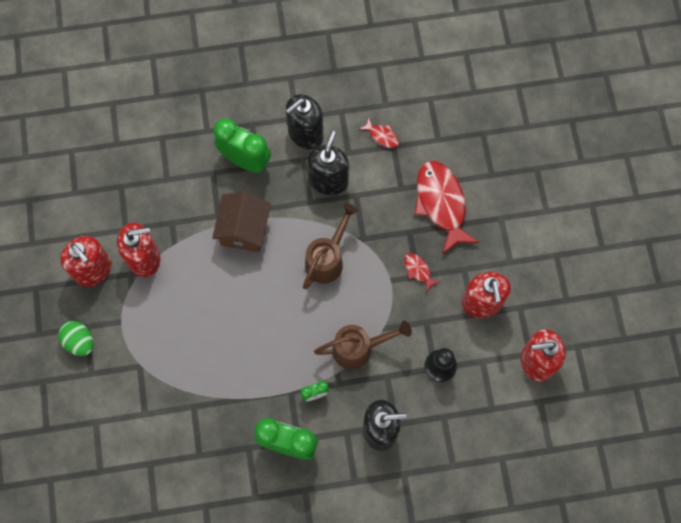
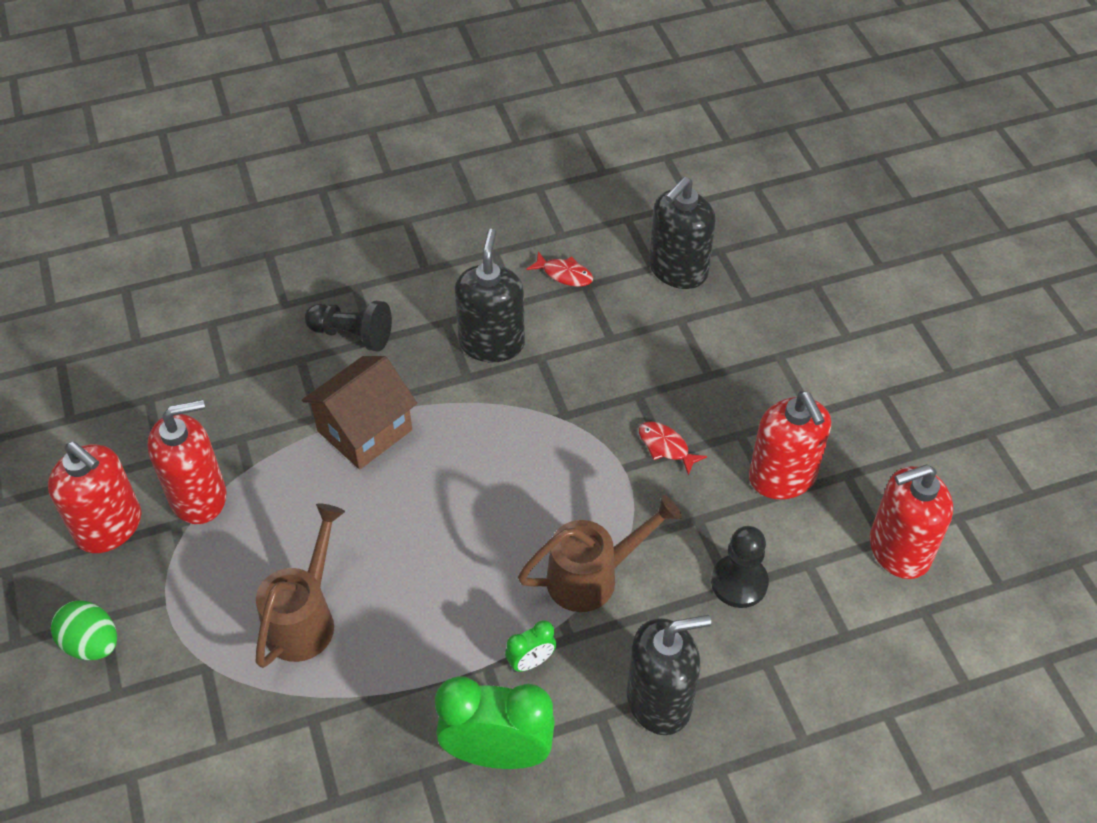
camera: 10 degrees left, 20 degrees down
(244, 229) = (364, 430): brown house -> brown house turned 45 degrees clockwise
(245, 160) = (352, 335): green clock -> black pawn
(305, 133) = (443, 287): black soap dispenser -> black soap dispenser (678, 270)
(327, 259) = (512, 452): brown watering can -> brown watering can (305, 618)
(441, 204) = (680, 350): red fish -> none

